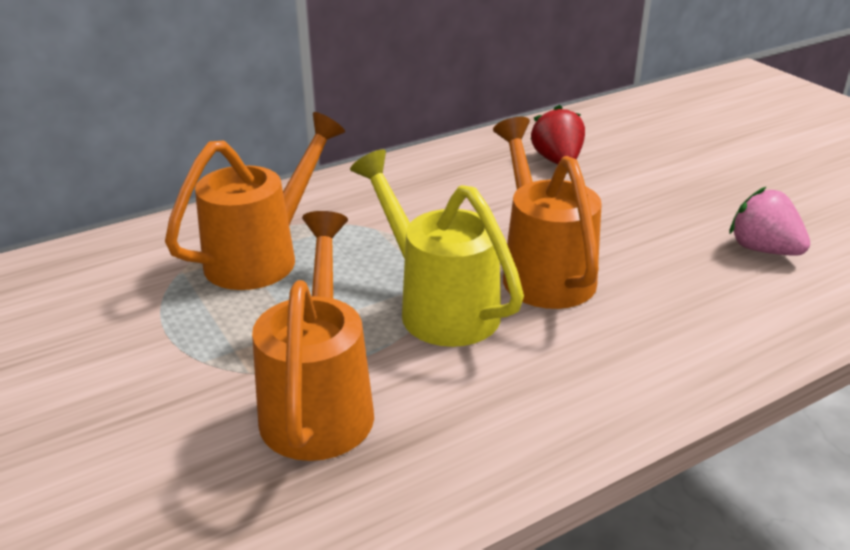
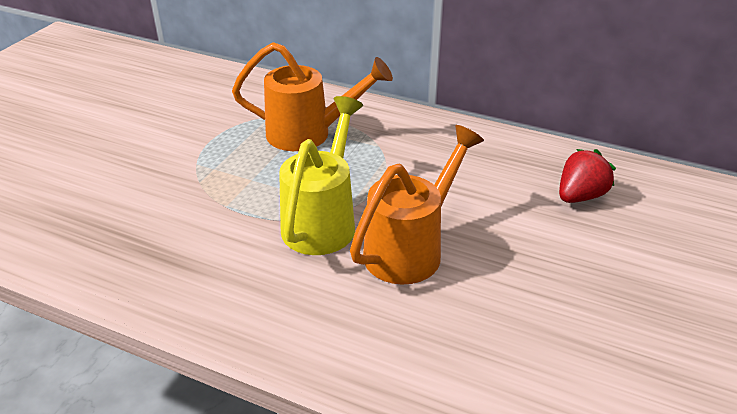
camera: 55 degrees right, 5 degrees up
(319, 402) = (192, 217): orange watering can -> none
(763, 249) = (580, 361): pink strawberry -> none

